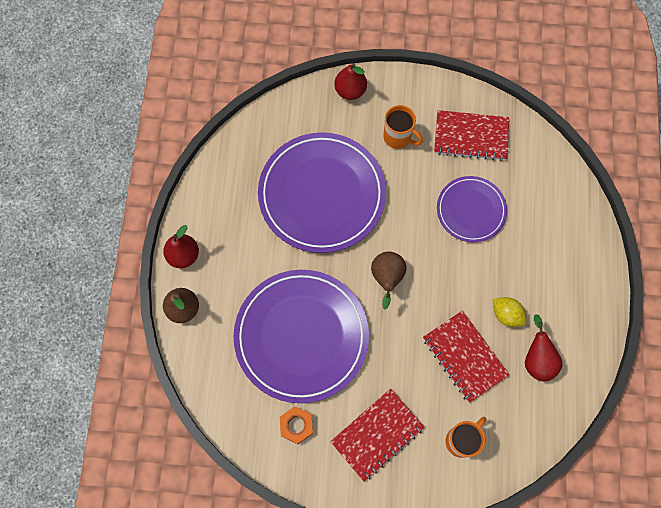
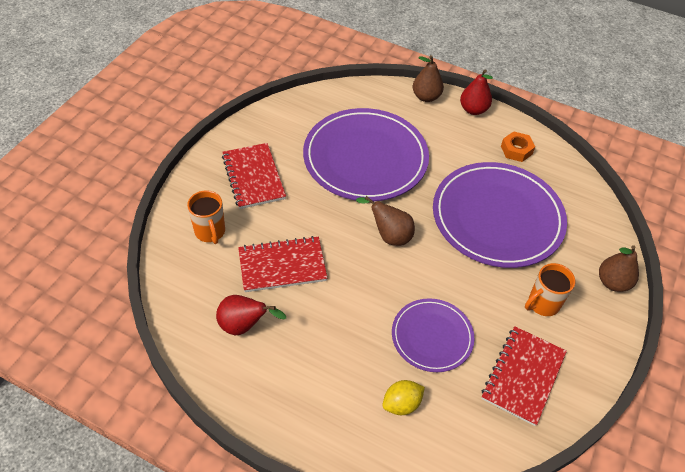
camera: 110 degrees right, 20 degrees down
(296, 425) = (293, 131): orange nut -> orange nut (516, 150)
(350, 90) = (612, 282): red pear -> brown pear
(506, 314) = (303, 319): yellow lemon -> yellow lemon (401, 404)

